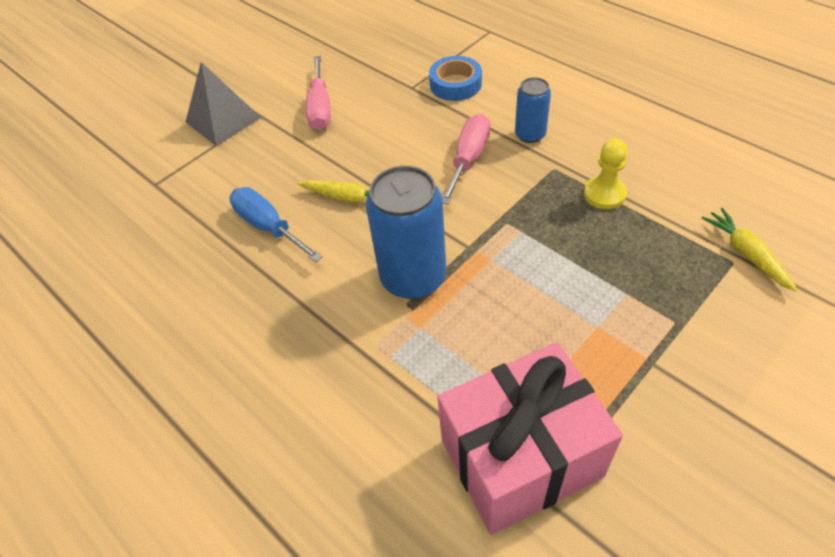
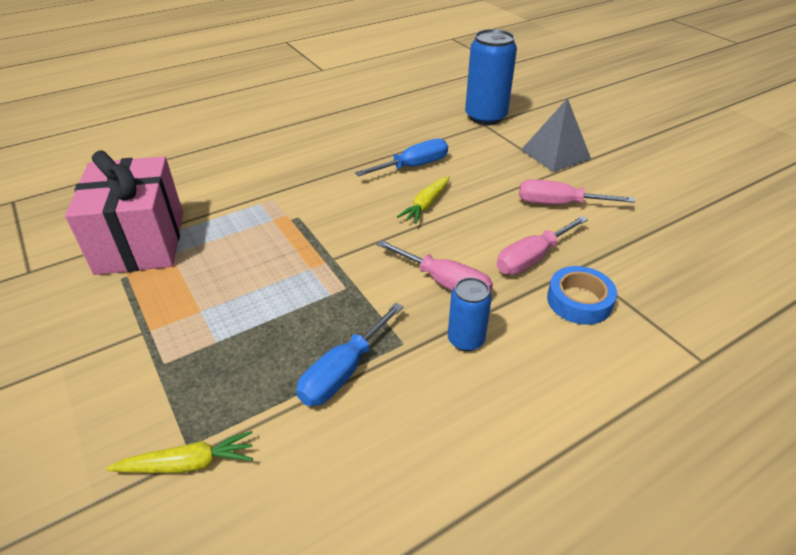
camera: 100 degrees right, 10 degrees down
(411, 114) = (532, 258): none -> pink screwdriver
(413, 277) = (320, 224): blue can -> blue can (485, 117)
(604, 194) = (343, 371): yellow pawn -> blue screwdriver

